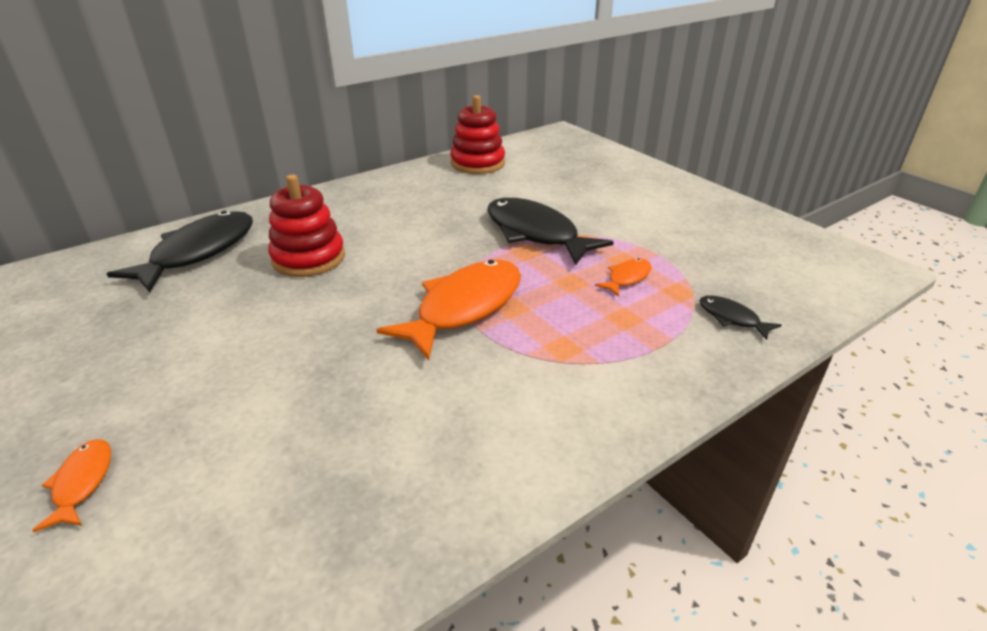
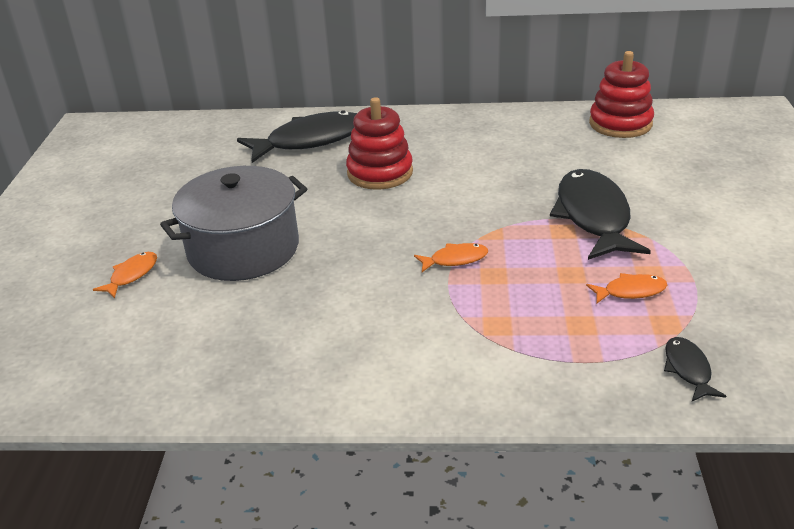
camera: 40 degrees right, 0 degrees up
(222, 385) = (243, 249): none -> grey pot
(464, 307) = (455, 259): orange fish -> orange fish, size x0.46

